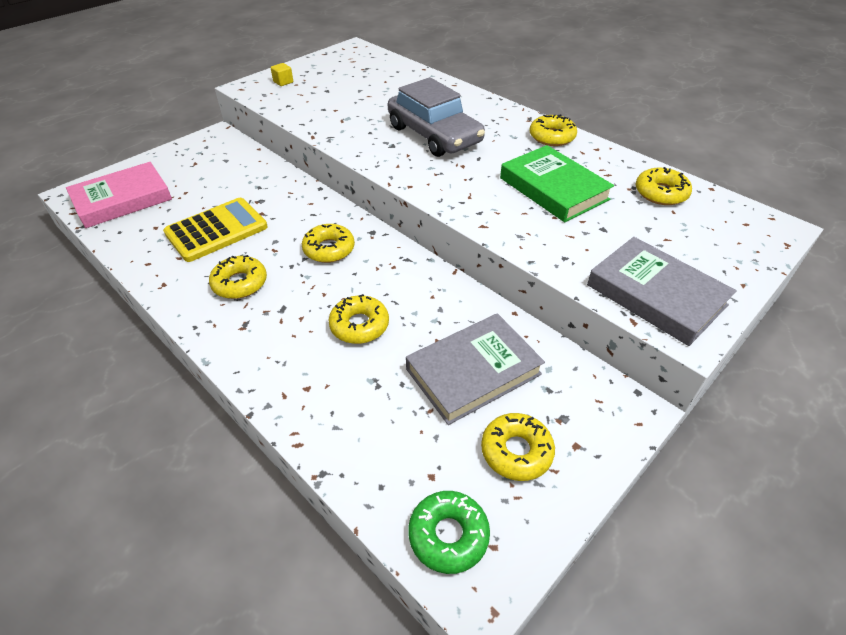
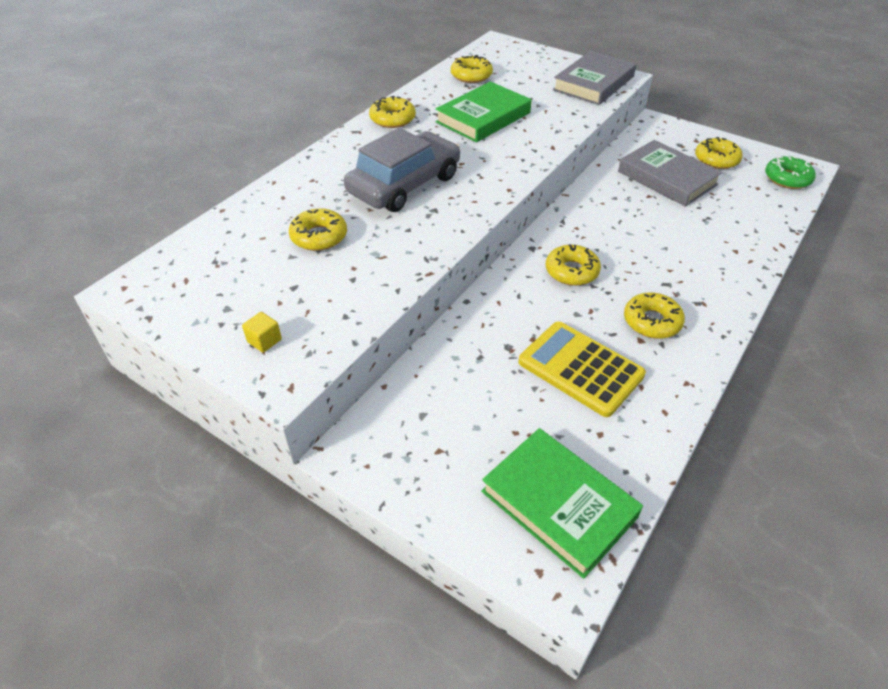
camera: 100 degrees left, 0 degrees up
(122, 199) = (558, 504): pink book -> green book
(359, 325) = (657, 235): yellow donut -> yellow donut (319, 236)

